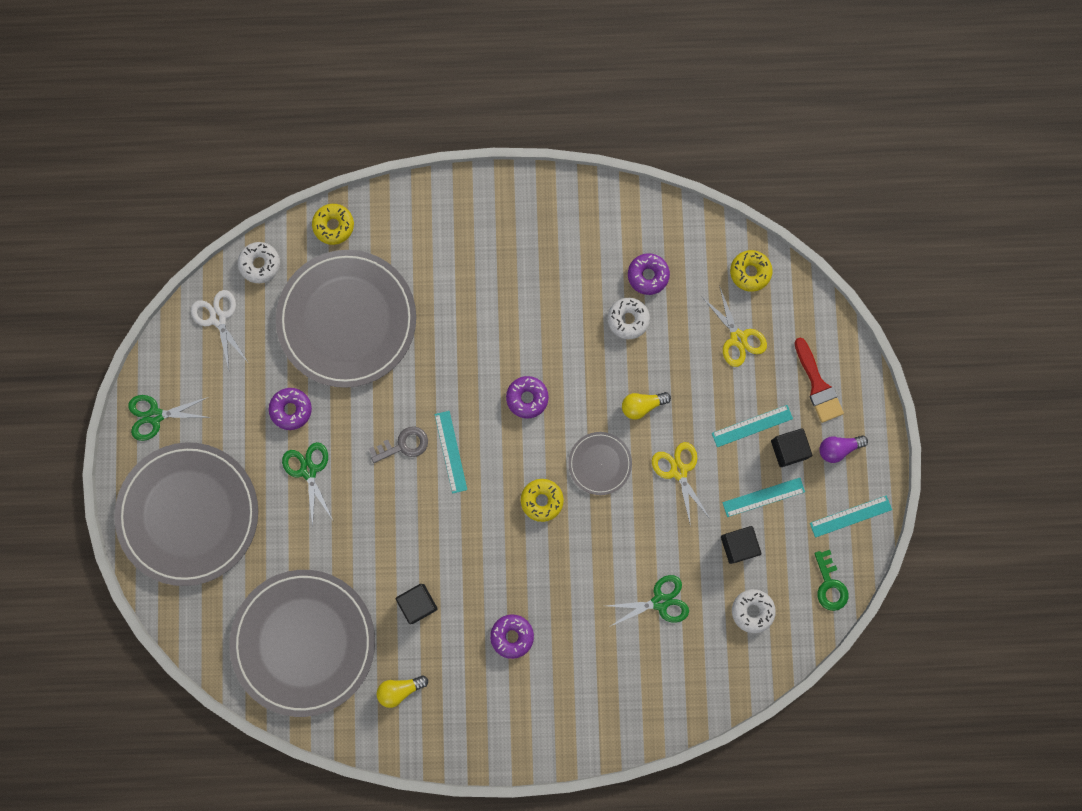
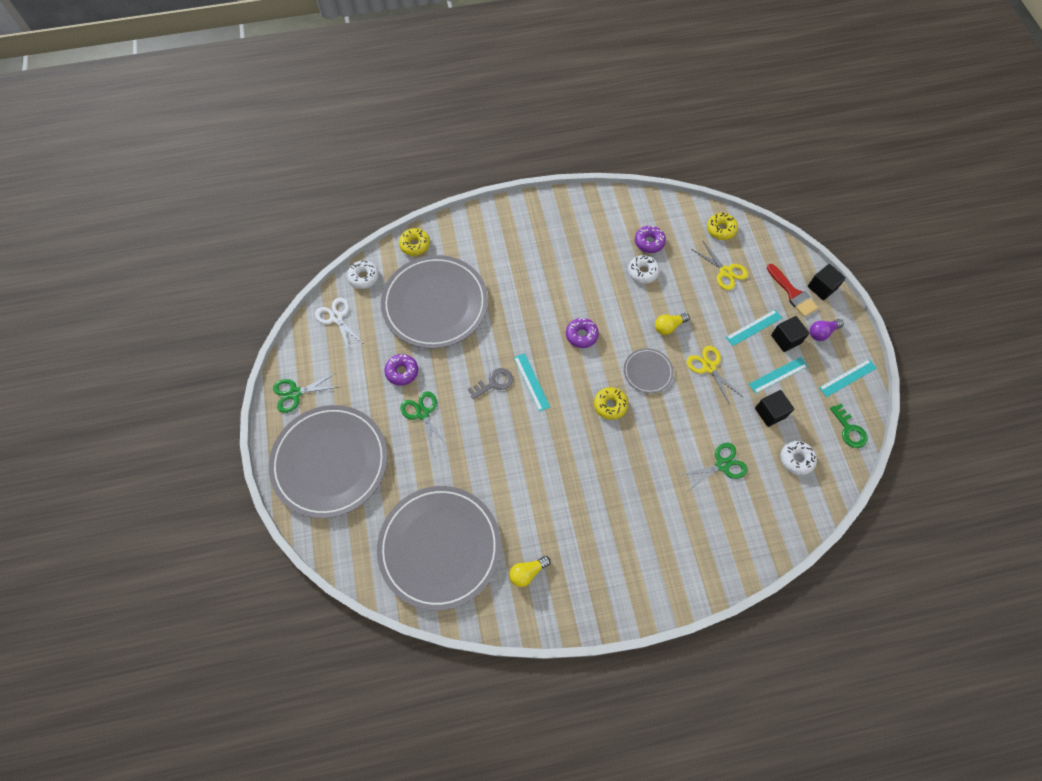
camera: 10 degrees left, 15 degrees down
(418, 603) = (528, 500): black cube -> black cube (822, 288)
(512, 636) = (611, 512): purple donut -> none

